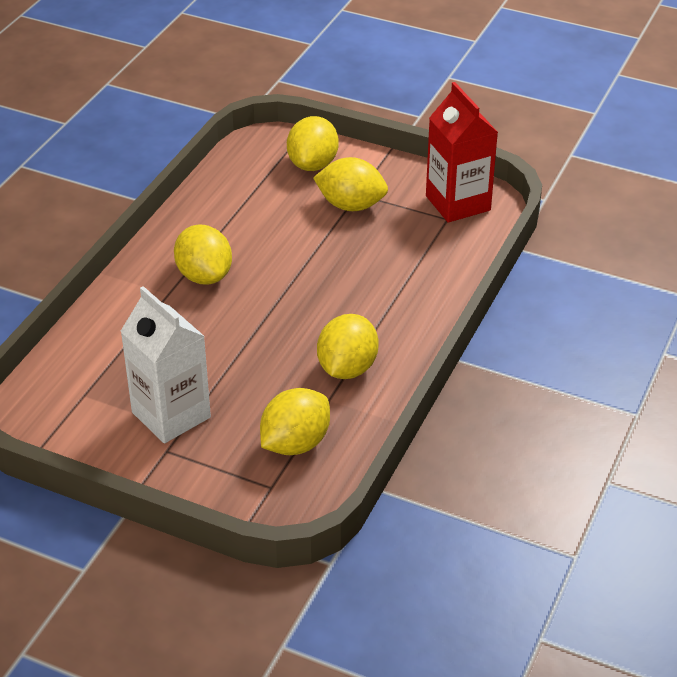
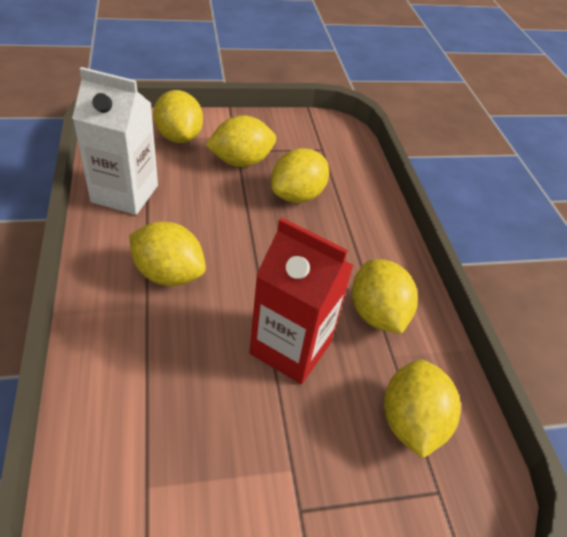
camera: 40 degrees left, 5 degrees up
(171, 415) = (266, 458): white carton -> white carton (125, 194)
(375, 253) = (297, 195): none -> yellow lemon
(458, 203) = (318, 135): red carton -> red carton (290, 348)

